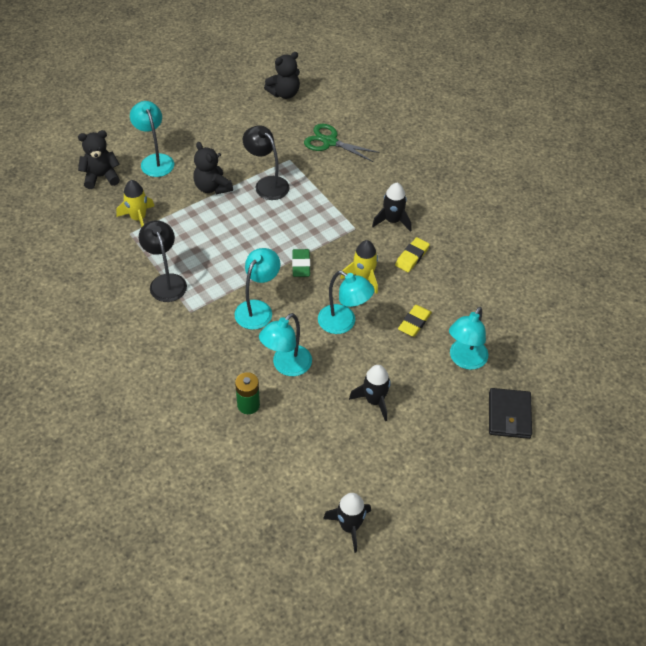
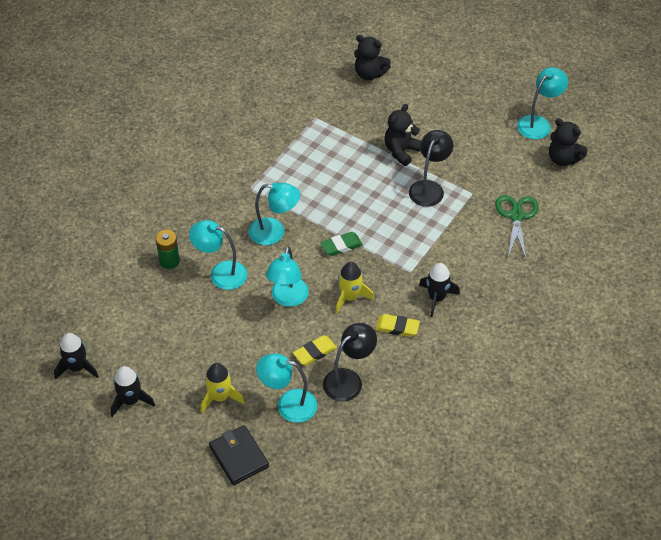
camera: 70 degrees right, 0 degrees up
(101, 177) = (369, 74): black teddy bear -> black teddy bear turned 150 degrees clockwise
(138, 218) = (335, 116): yellow rocket -> yellow rocket (220, 397)
(155, 160) = (411, 100): turquoise lamp -> turquoise lamp (538, 123)
(166, 282) = (273, 161): black lamp -> black lamp (349, 380)
(374, 401) = (211, 347): black rocket -> black rocket (131, 400)
(414, 322) = (315, 352): yellow eraser -> yellow eraser turned 45 degrees counterclockwise
(509, 415) = (239, 457): black wallet -> black wallet turned 75 degrees clockwise

